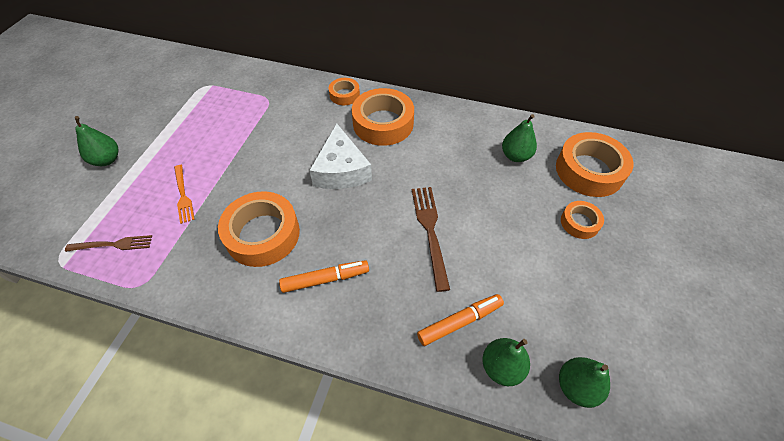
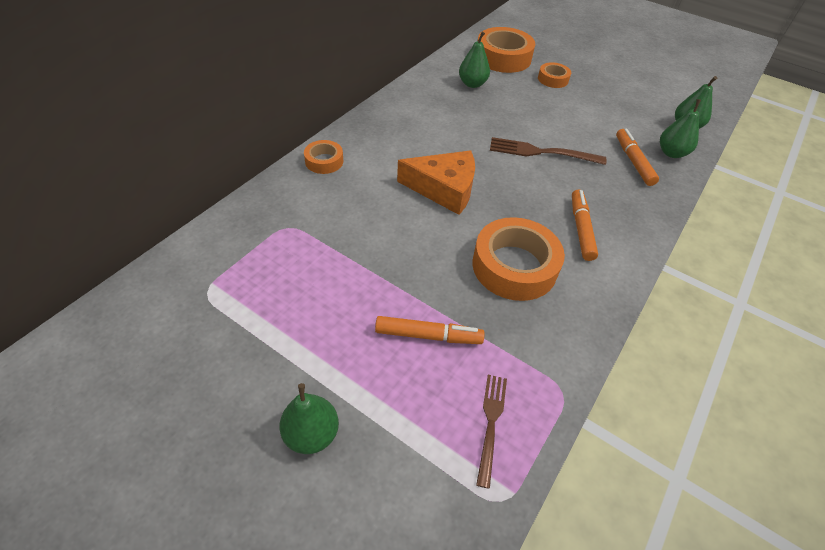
camera: 75 degrees left, 5 degrees down
(183, 195) = (428, 336): orange fork -> orange marker
(341, 170) = (444, 189): white cheese -> orange cheese
(383, 123) = (389, 145): orange tape -> none

